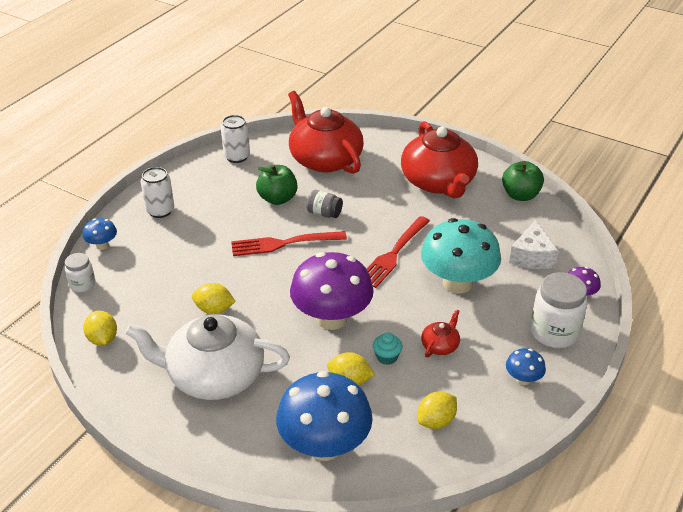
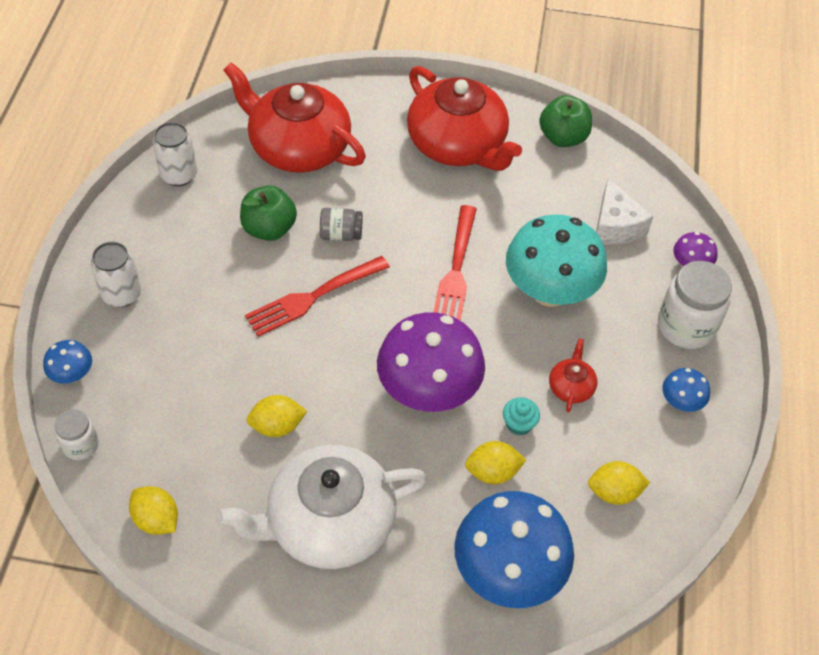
camera: 25 degrees left, 15 degrees up
(436, 421) = (614, 492): yellow lemon -> yellow lemon turned 60 degrees clockwise

